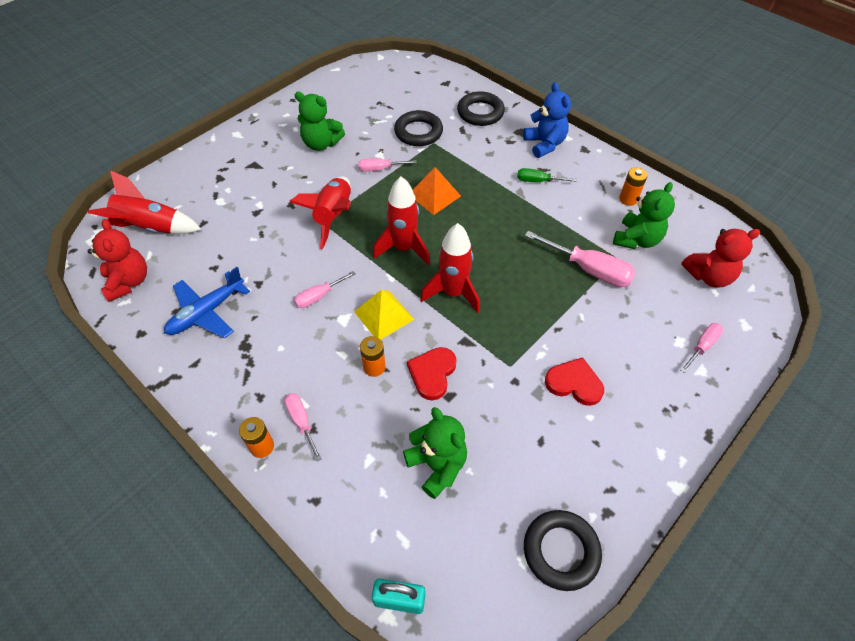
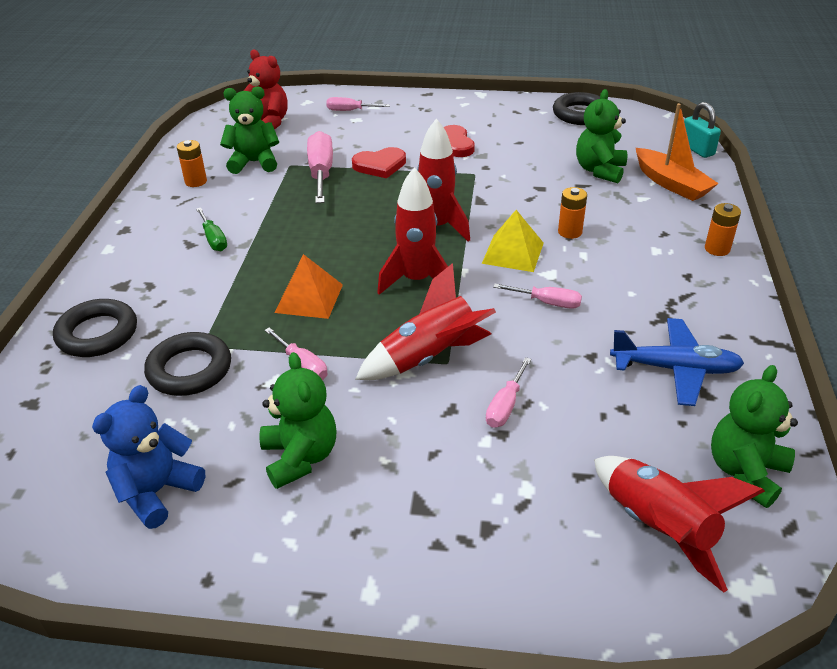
camera: 125 degrees left, 15 degrees down
(128, 282) = (745, 472): red teddy bear -> green teddy bear
(301, 422) = (669, 241): pink screwdriver -> pink screwdriver (505, 406)
(367, 506) = (671, 184): none -> orange boat
(432, 373) = (533, 203): red heart -> red heart (380, 165)
(544, 144) = (136, 258): blue teddy bear -> blue teddy bear (157, 492)

